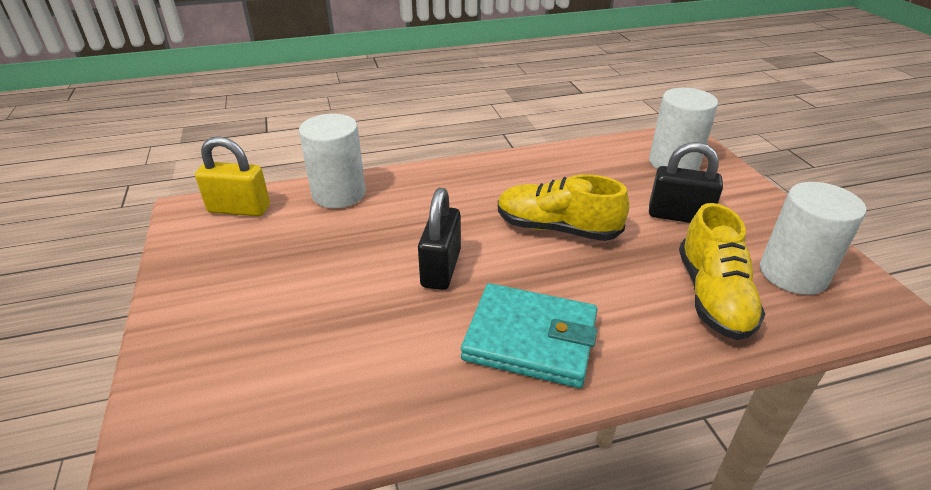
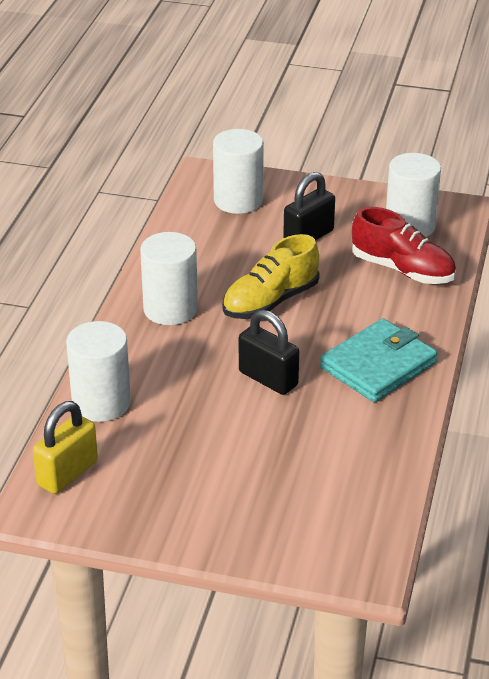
camera: 60 degrees left, 0 degrees up
(489, 182) = (170, 309): none -> white cylinder
(712, 296) = (402, 270): yellow shoe -> red shoe

